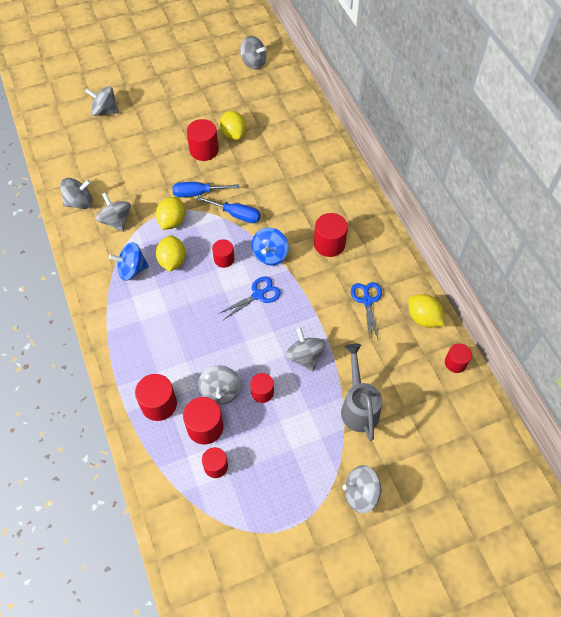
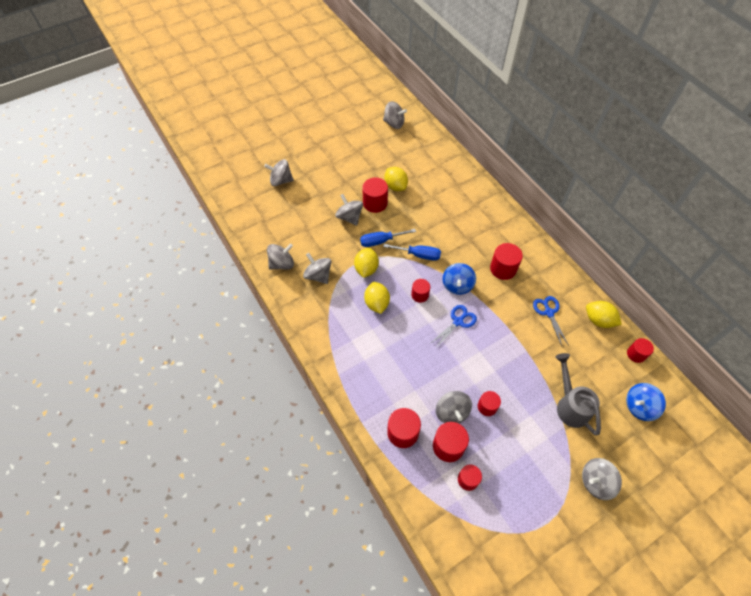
camera: 10 degrees left, 0 degrees up
(132, 270) = (344, 316): blue spinning top -> blue spinning top (639, 406)
(305, 356) = (513, 369): grey spinning top -> grey spinning top (349, 217)

